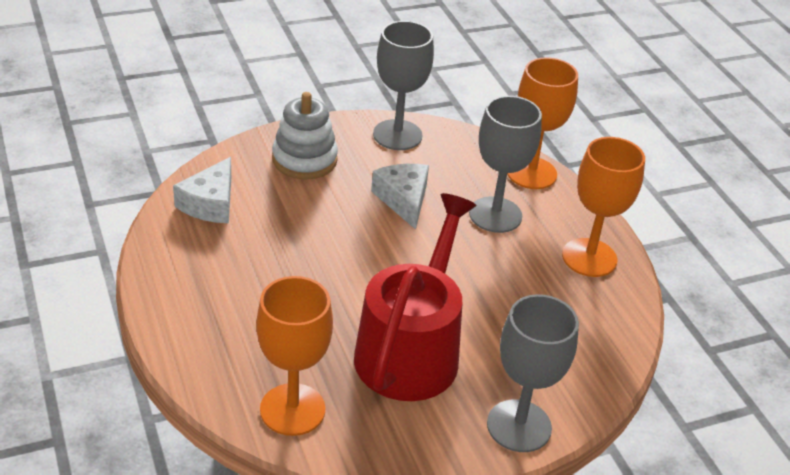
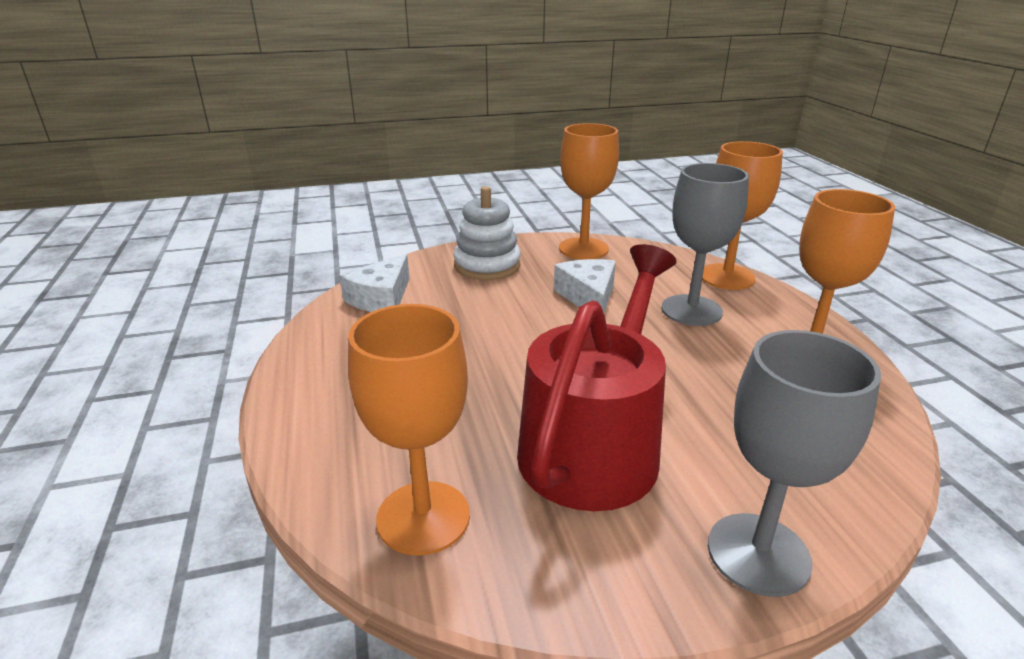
camera: 10 degrees right, 10 degrees down
(397, 135) = (583, 249): grey goblet -> orange goblet

